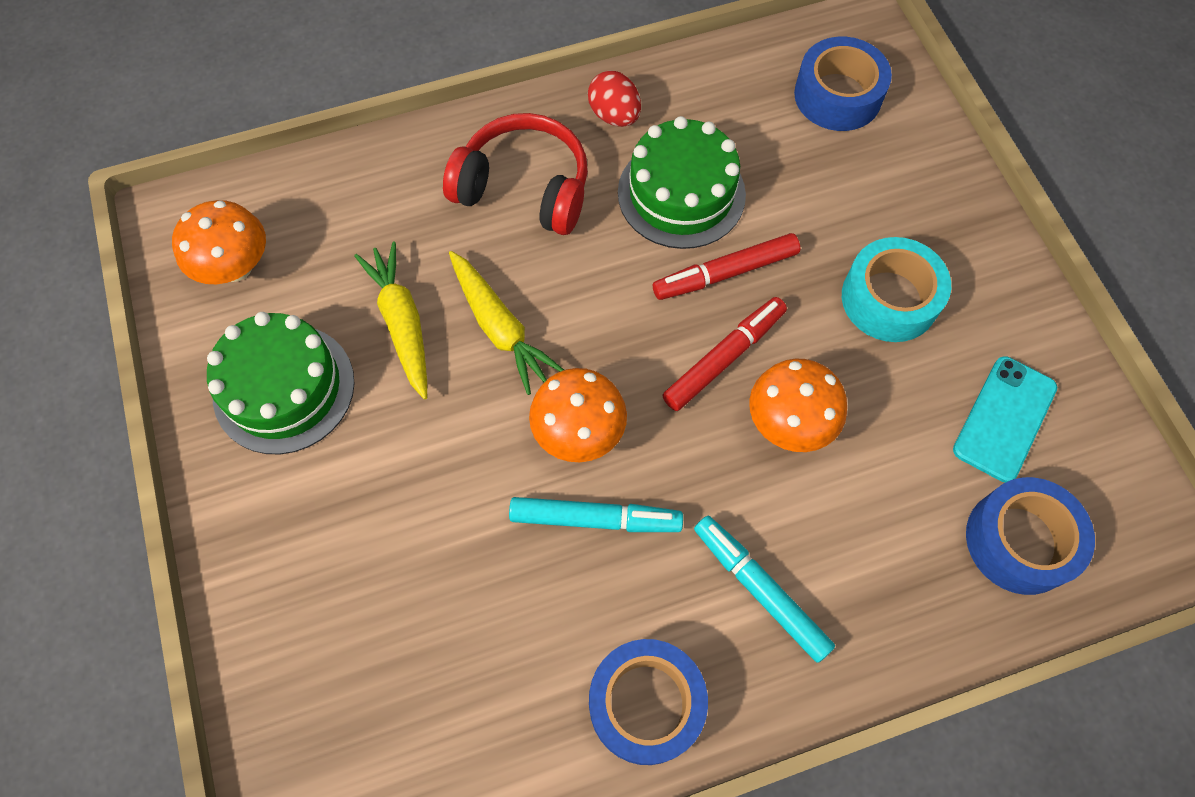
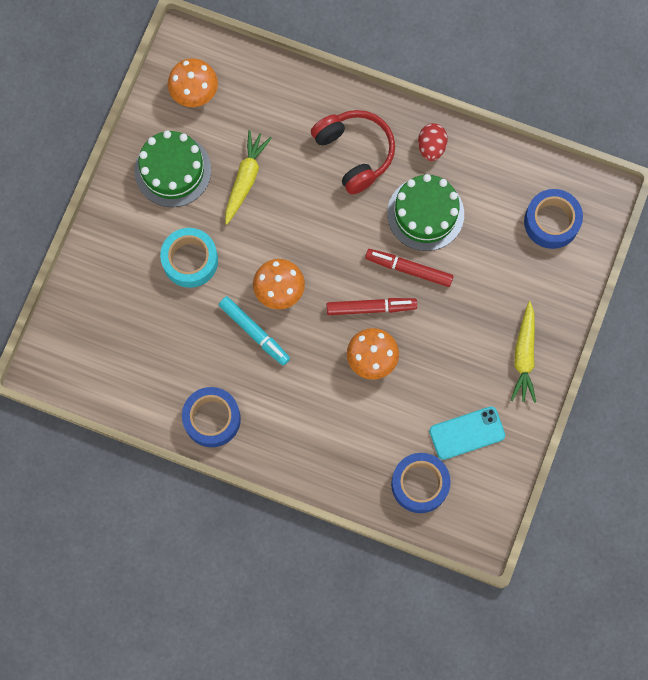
camera: 40 degrees right, 10 degrees up
(500, 327) = (286, 215): yellow carrot -> yellow carrot (524, 356)
(760, 590) = (295, 414): turquoise marker -> none
(889, 299) = (471, 341): turquoise tape -> turquoise tape (190, 260)

